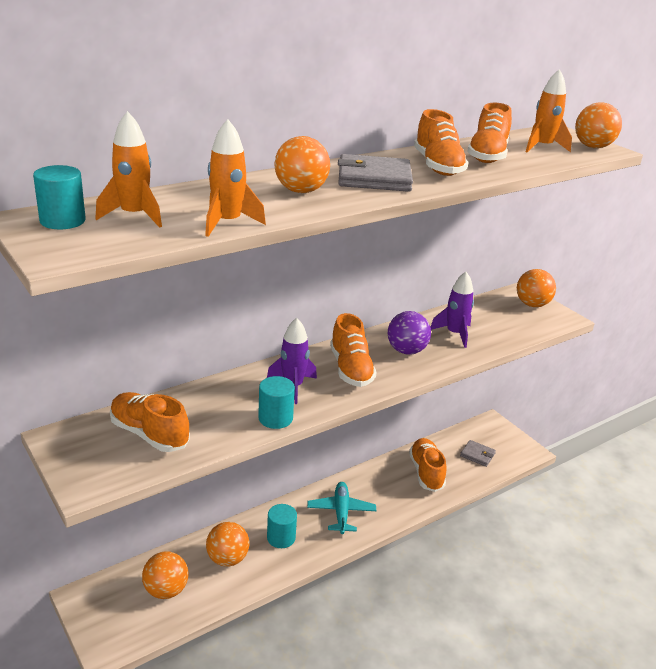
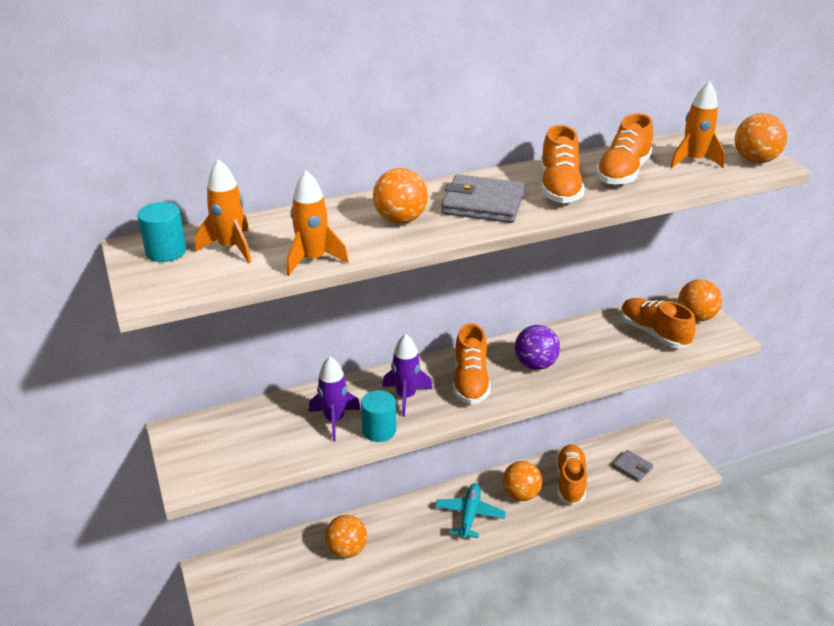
camera: 15 degrees right, 5 degrees up
(149, 434) = (257, 436): orange shoe -> orange shoe (653, 333)
(166, 590) = (283, 573): orange ball -> orange ball (521, 494)
(281, 538) = (403, 534): turquoise cylinder -> none
(454, 334) = (594, 348): purple rocket -> purple rocket (334, 420)

